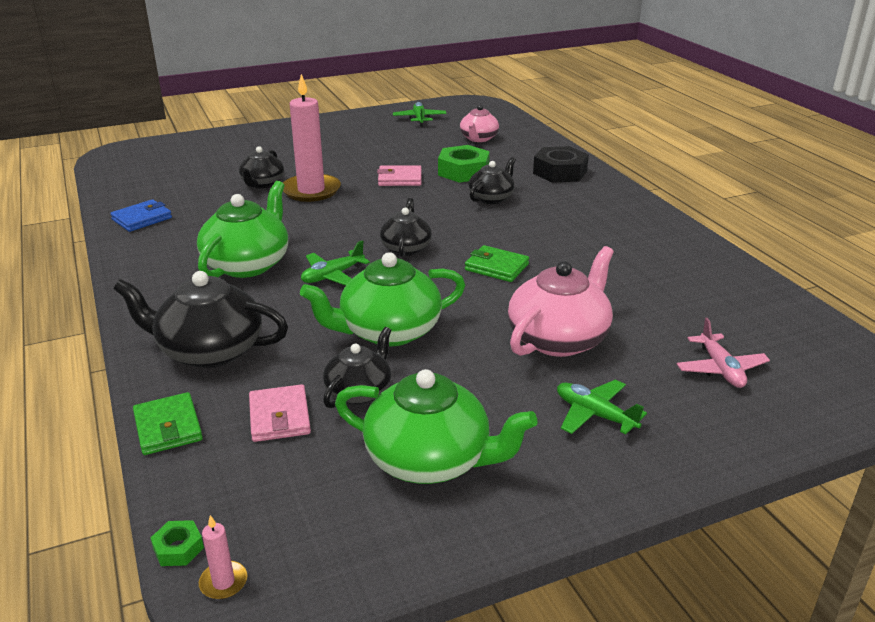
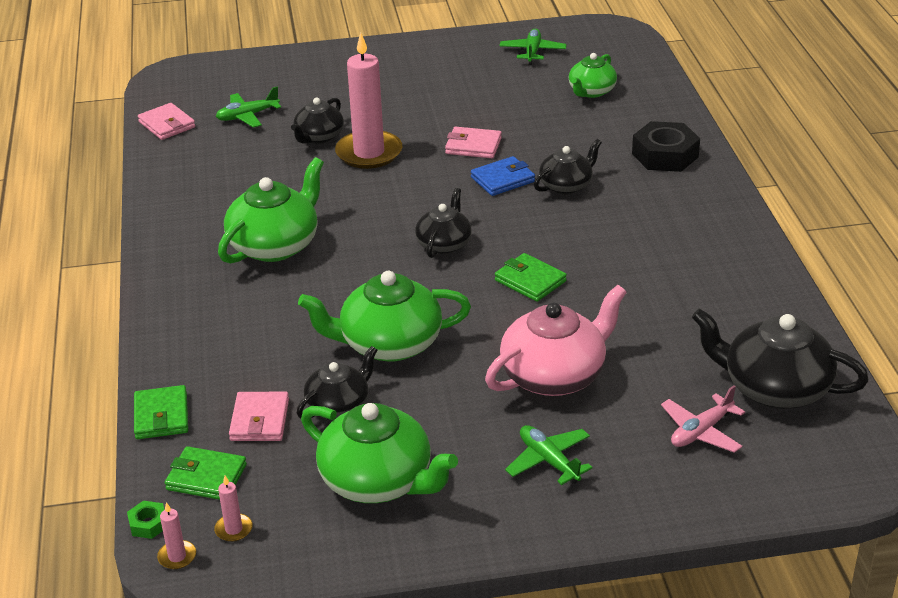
camera: 15 degrees right, 5 degrees up
(119, 186) = (167, 125): none -> pink wallet
(142, 219) = (182, 173): blue wallet -> blue wallet (503, 179)
(209, 350) = (214, 342): black teapot -> black teapot (774, 388)
(236, 484) = (206, 477): none -> green wallet
(284, 538) = (233, 529): none -> pink candle
(332, 276) = (356, 270): green plane -> green plane (247, 116)
(463, 171) = (551, 142): green nut -> none
(478, 138) = (591, 91): pink teapot -> green teapot
(720, 369) = (701, 431): pink plane -> pink plane turned 45 degrees clockwise

